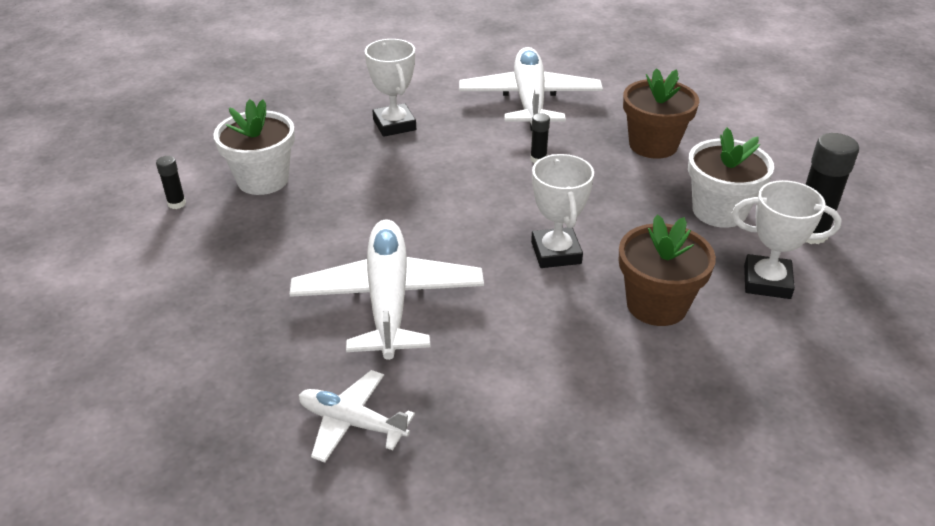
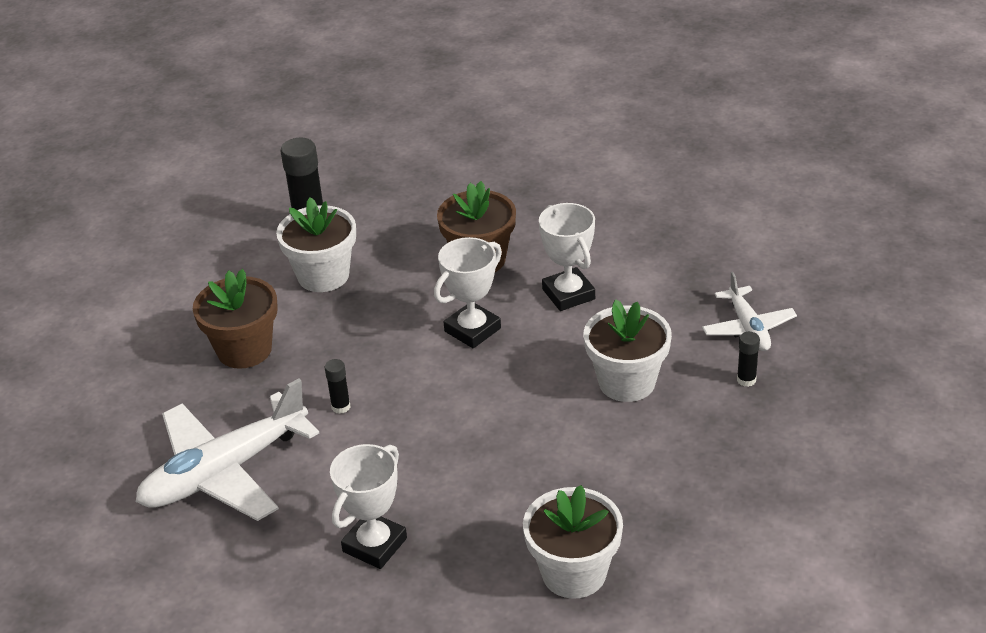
camera: 125 degrees left, 0 degrees up
(177, 203) = (678, 606): black glue stick -> black glue stick (746, 380)
(388, 299) = (627, 382): white plane -> white flower pot
(767, 282) = (397, 225): white trophy -> white trophy (568, 294)

